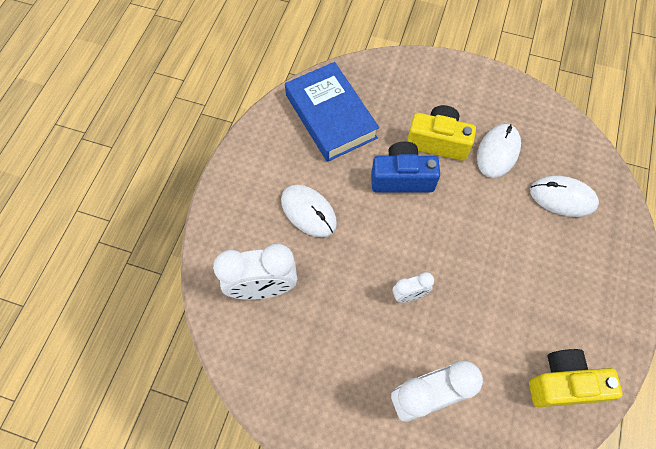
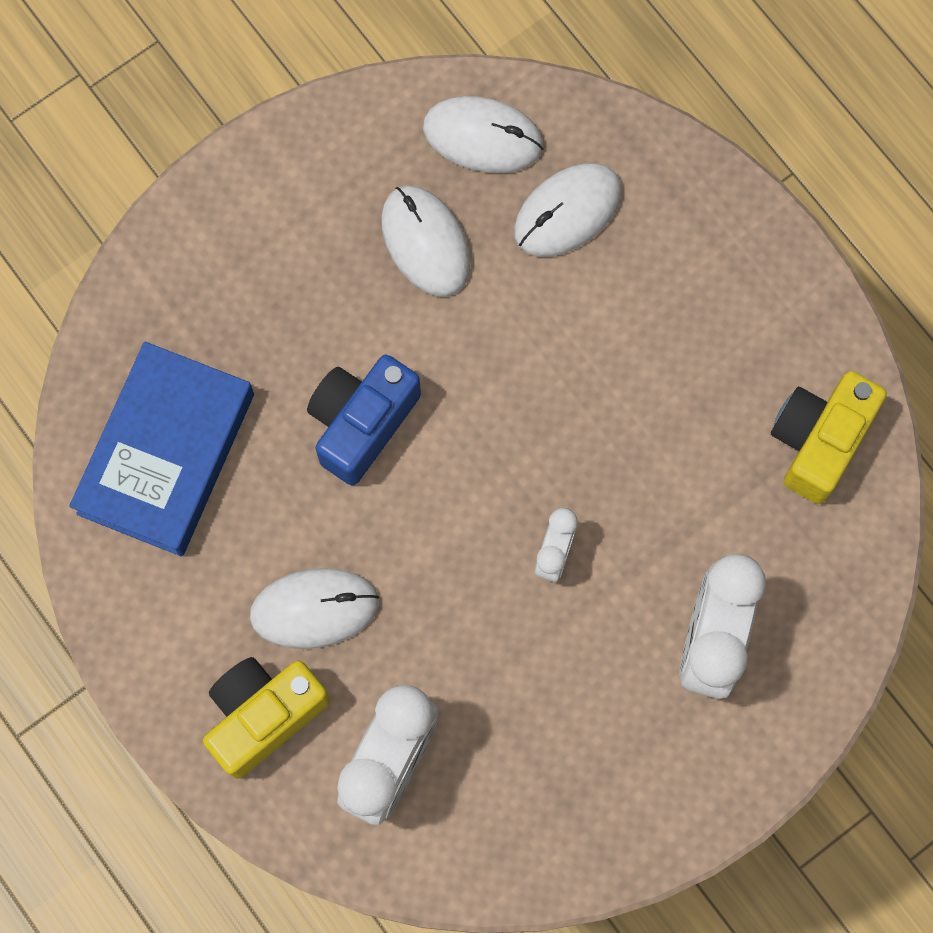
camera: 55 degrees left, 10 degrees up
(330, 116) = (166, 453): blue book -> blue book turned 75 degrees counterclockwise
(438, 142) = (340, 319): yellow camera -> yellow camera (264, 715)
(561, 144) = (483, 137): none -> white mouse

